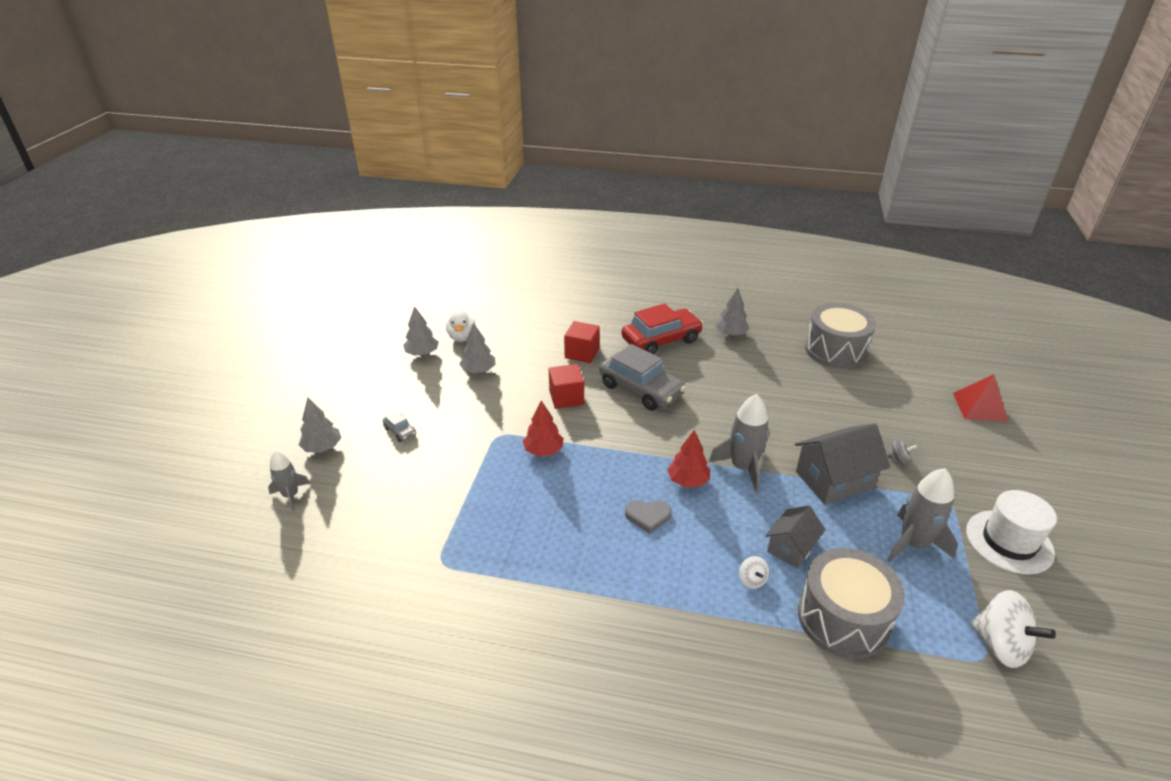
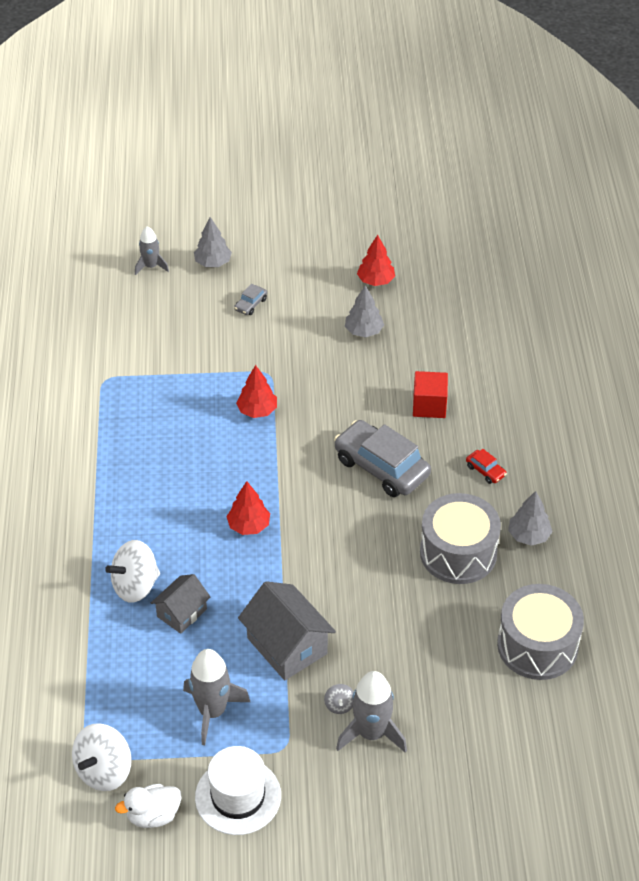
camera: 75 degrees right, 10 degrees up
(422, 353) = (375, 281): grey tree -> red tree
(462, 337) = (418, 301): white duck -> white duck (153, 815)
(566, 397) = (344, 409): red cube -> none
(641, 389) = (381, 467): grey car -> grey car turned 105 degrees clockwise
(648, 516) = (192, 502): grey heart -> none
(661, 340) = (485, 471): red car -> red car, size x0.43
(743, 468) = (282, 568): grey rocket -> grey rocket (371, 733)
(752, 580) = (135, 586): white spinning top -> white spinning top, size x2.10
(791, 548) = (182, 613): grey house -> grey house turned 75 degrees counterclockwise
(843, 618) = (108, 653): grey drum -> grey drum (458, 553)
(979, 407) = (471, 797): red pyramid -> none

